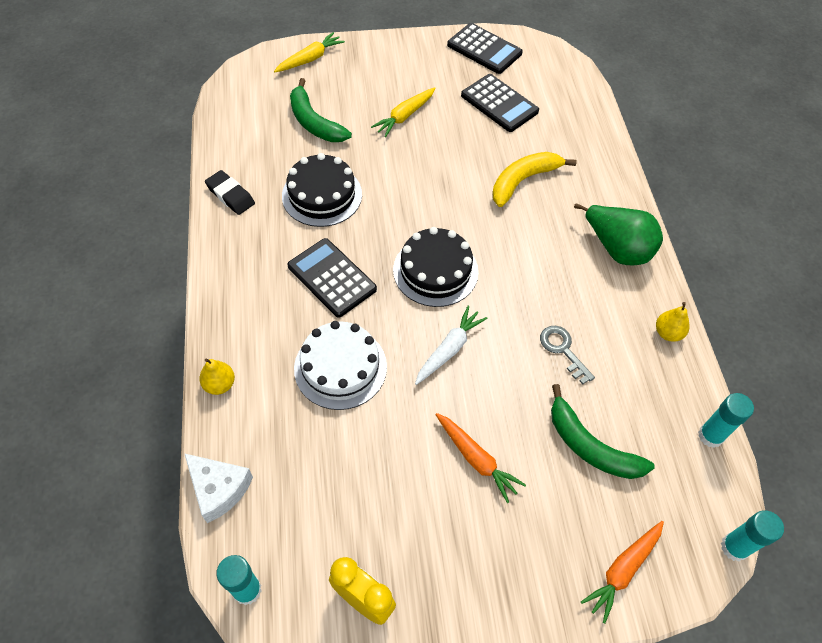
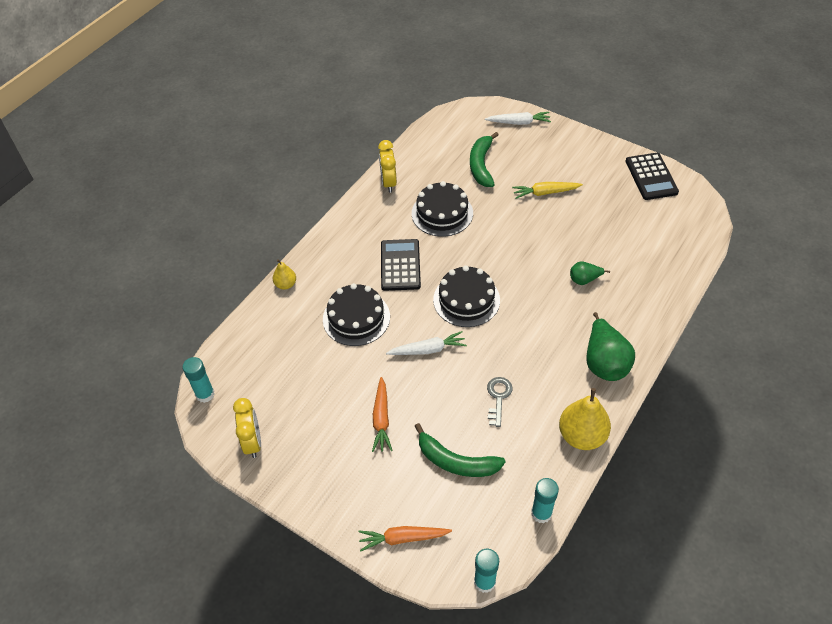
camera: 45 degrees right, 5 degrees down
(219, 489) = (237, 337): white cheese -> none
(230, 195) = (388, 183): black eraser -> yellow clock
(310, 59) = (519, 122): yellow carrot -> white carrot
(340, 367) = (356, 318): white cake -> black cake
(499, 103) = (622, 220): black calculator -> none
(523, 181) = (584, 280): yellow banana -> green pear
(590, 446) = (456, 461): green banana -> green banana turned 60 degrees counterclockwise
(668, 333) = (582, 436): yellow pear -> yellow pear, size x1.86

